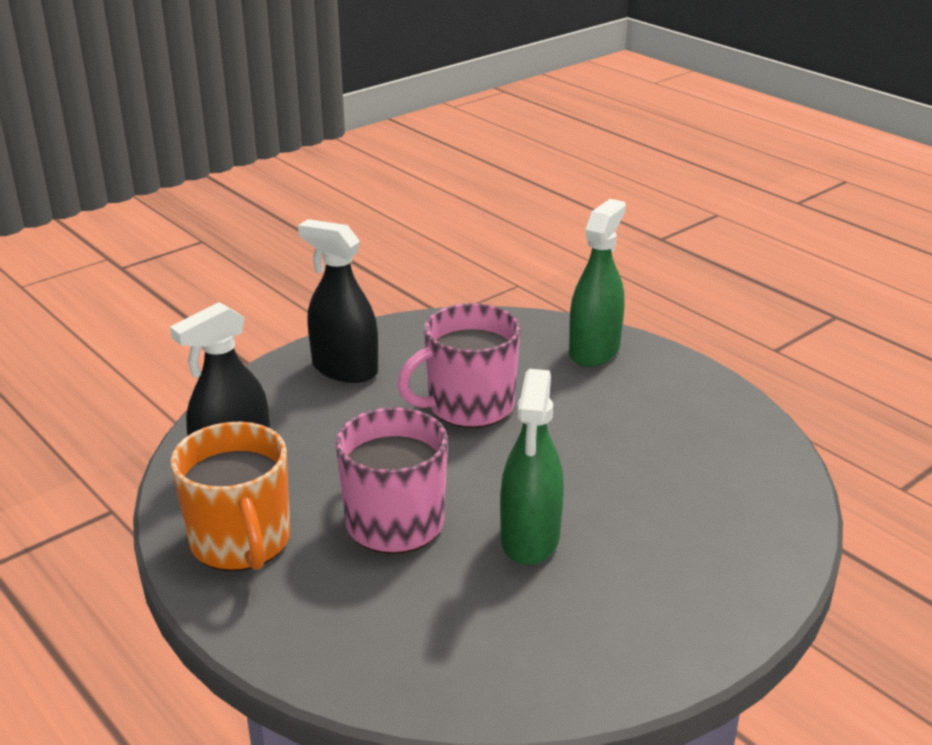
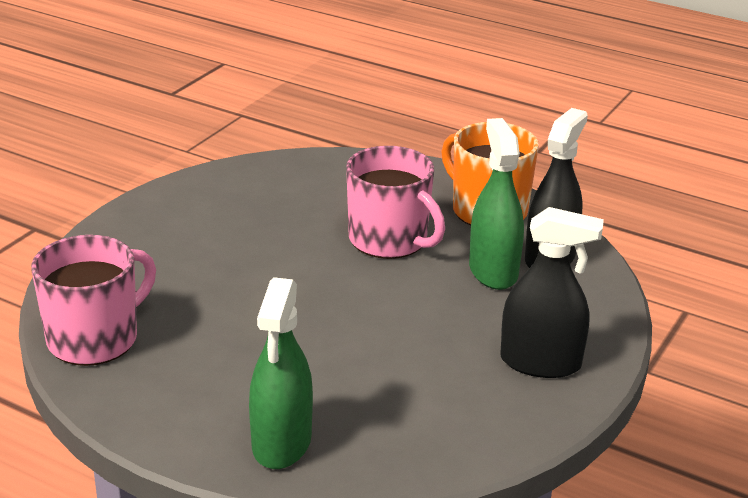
camera: 160 degrees right, 0 degrees up
(469, 406) = (387, 345): pink mug -> pink mug (95, 339)
(530, 539) = (279, 246): green spray bottle -> green spray bottle (493, 271)

